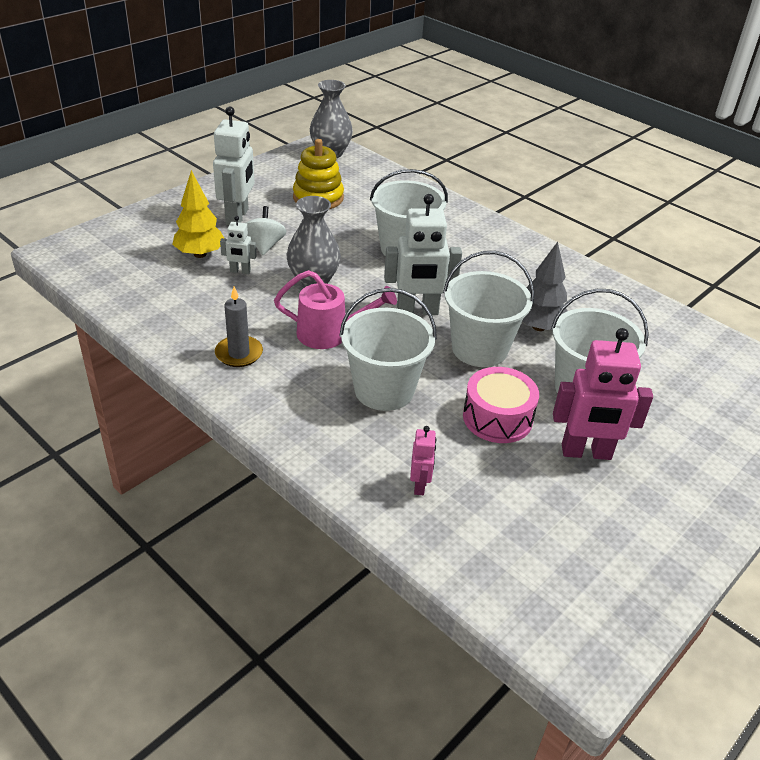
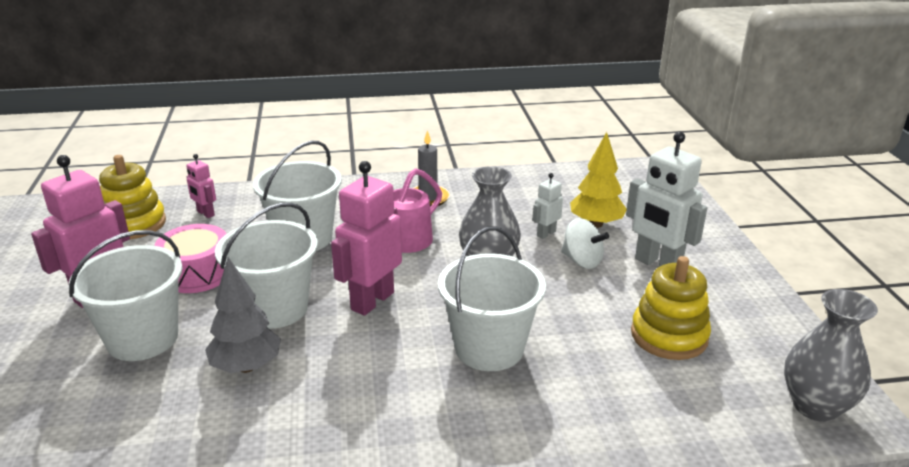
camera: 130 degrees right, 10 degrees down
(417, 311) = (372, 301): white robot -> pink robot
(494, 525) = (134, 224): none -> yellow stacking toy

